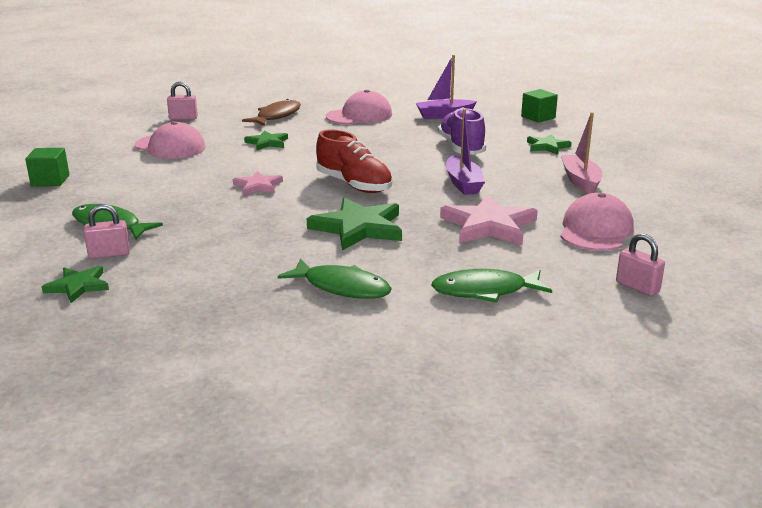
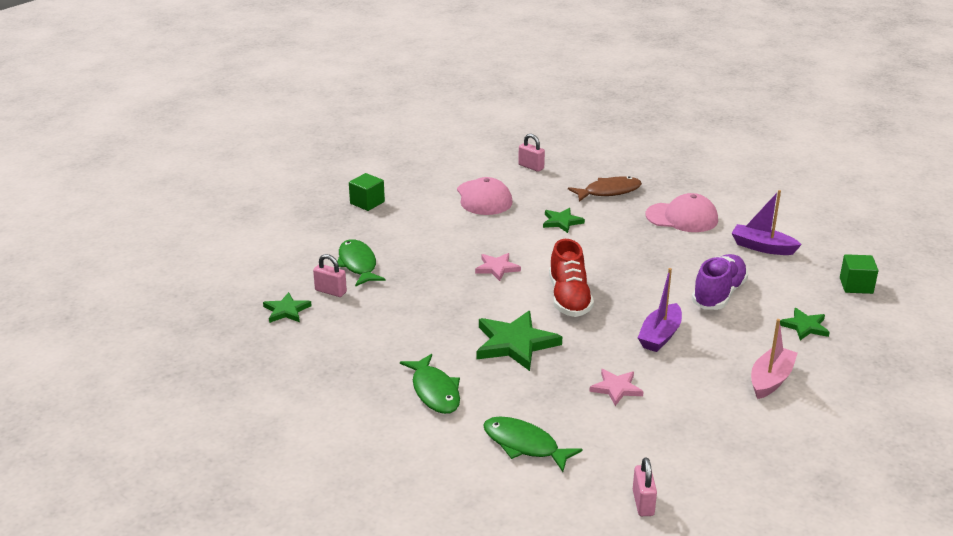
camera: 40 degrees right, 5 degrees up
(488, 225) = (616, 388): pink star -> pink star, size x0.57
(596, 230) = (698, 436): pink cap -> none

